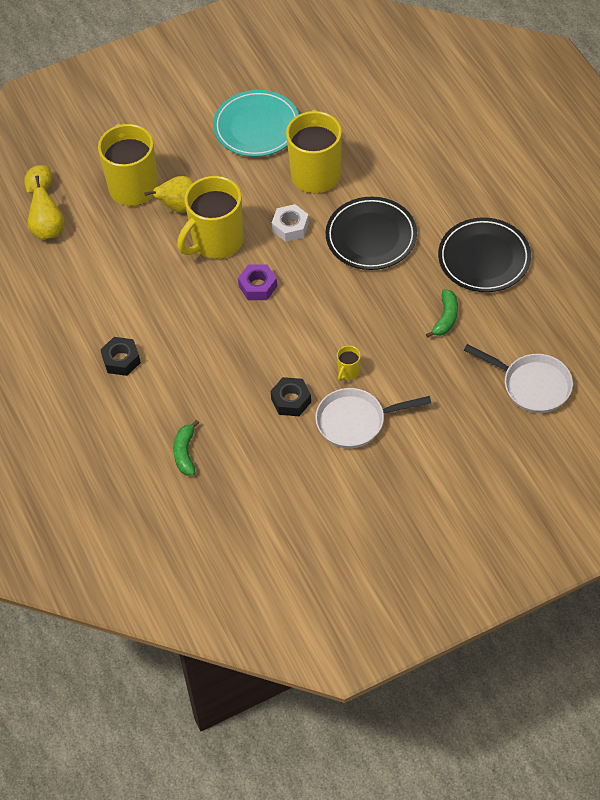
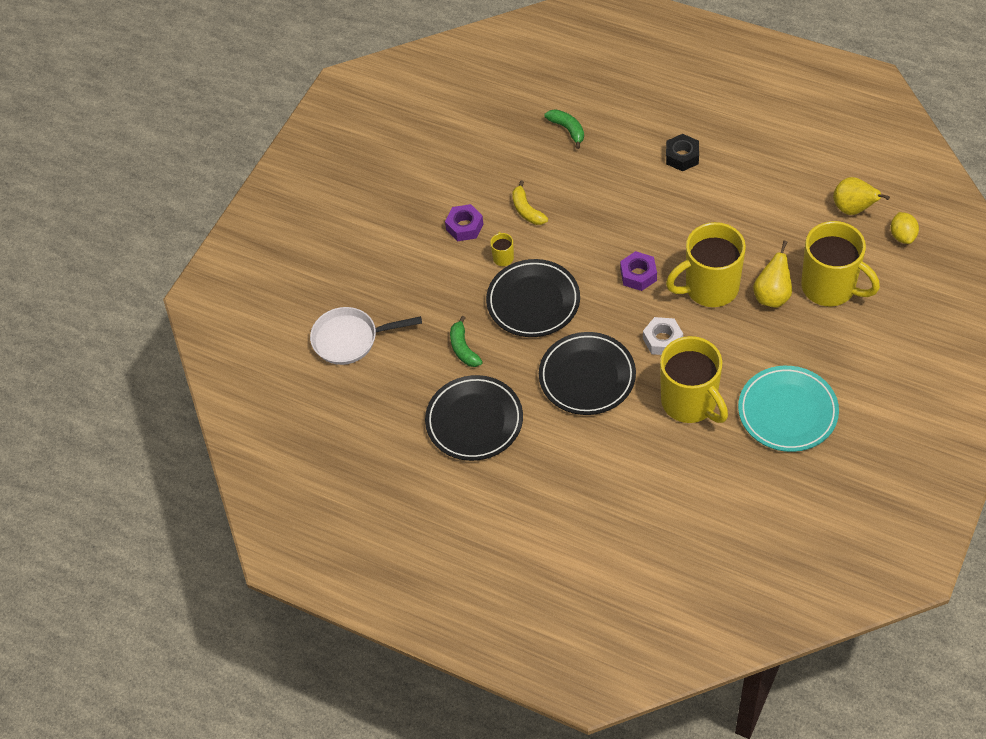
camera: 145 degrees right, 0 degrees up
(216, 241) = (710, 288): yellow mug -> yellow mug turned 120 degrees counterclockwise
(291, 400) = (527, 210): black nut -> yellow banana
(355, 421) = (464, 227): white pan -> purple nut
(358, 319) = (533, 301): none -> black plate

